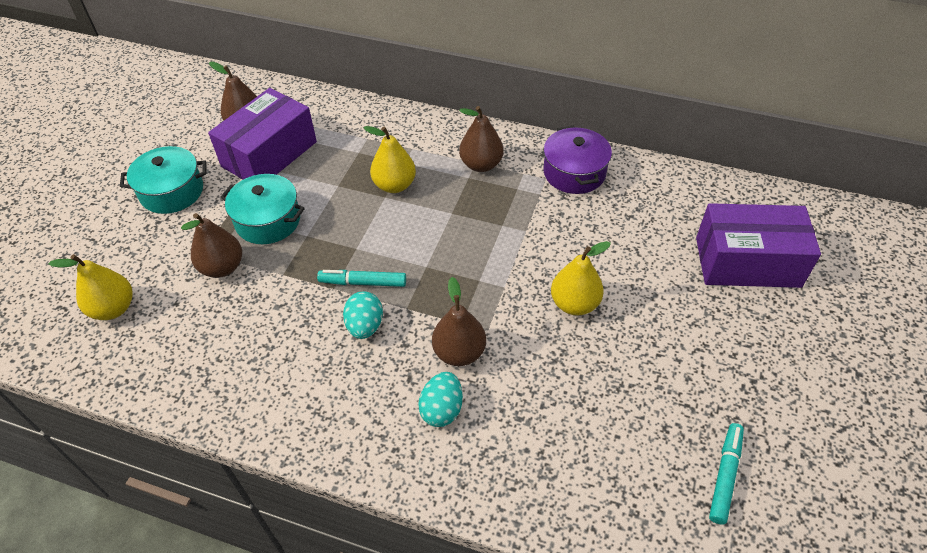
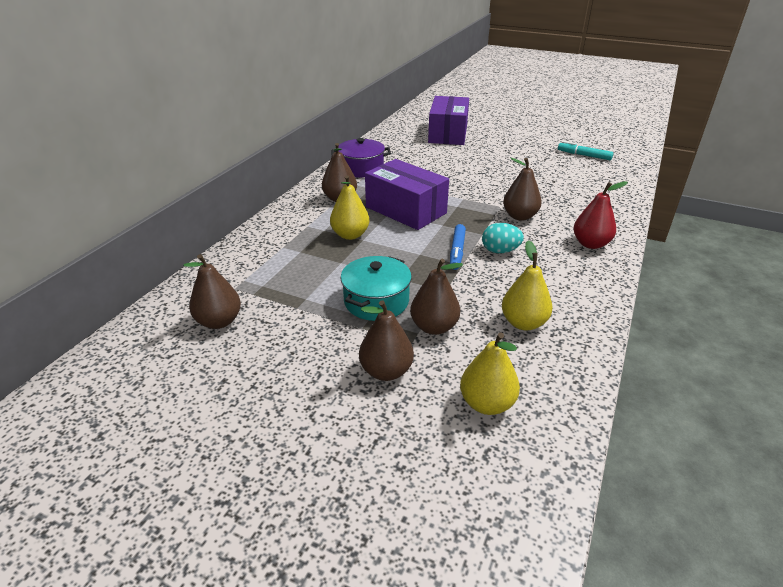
camera: 85 degrees left, 15 degrees down
(166, 238) = (386, 371): none -> brown pear
(172, 192) = (311, 374): turquoise pot -> none
(269, 154) = (278, 303): purple box -> purple box (406, 210)
(363, 282) = (457, 251): turquoise marker -> blue marker
(387, 435) = (590, 244): none -> red pear
(442, 409) = (565, 224): turquoise egg -> none
(574, 304) = (478, 178): yellow pear -> yellow pear (523, 323)

